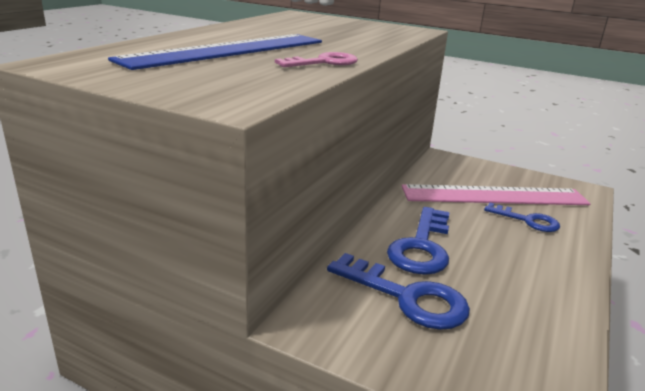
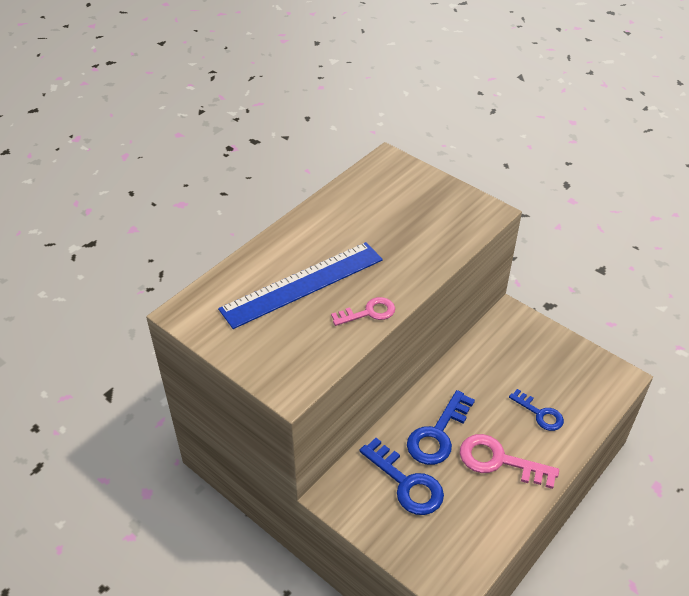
camera: 15 degrees right, 20 degrees up
(494, 195) = (529, 377): pink ruler -> none
(512, 263) = (499, 461): none -> pink key

